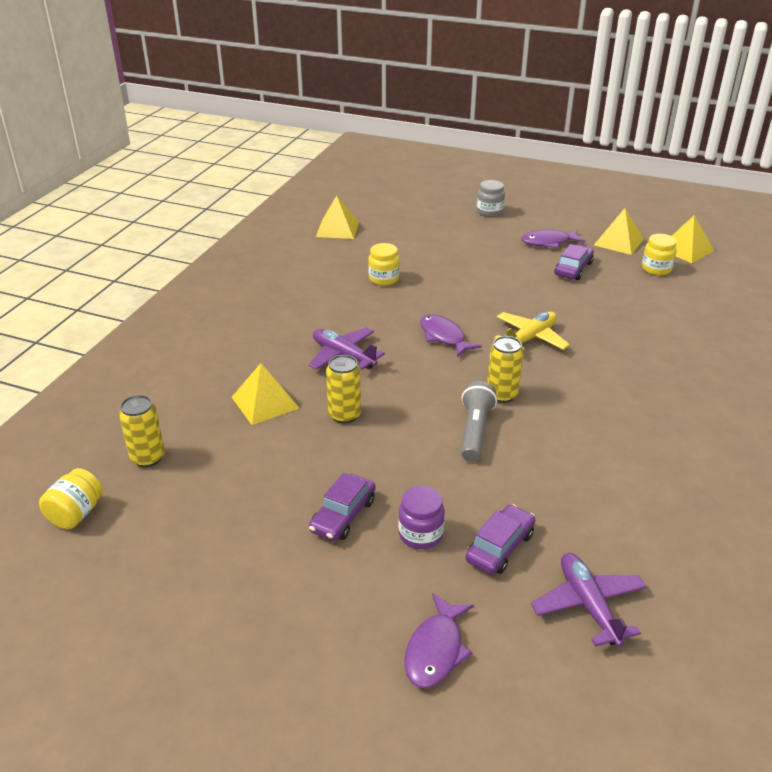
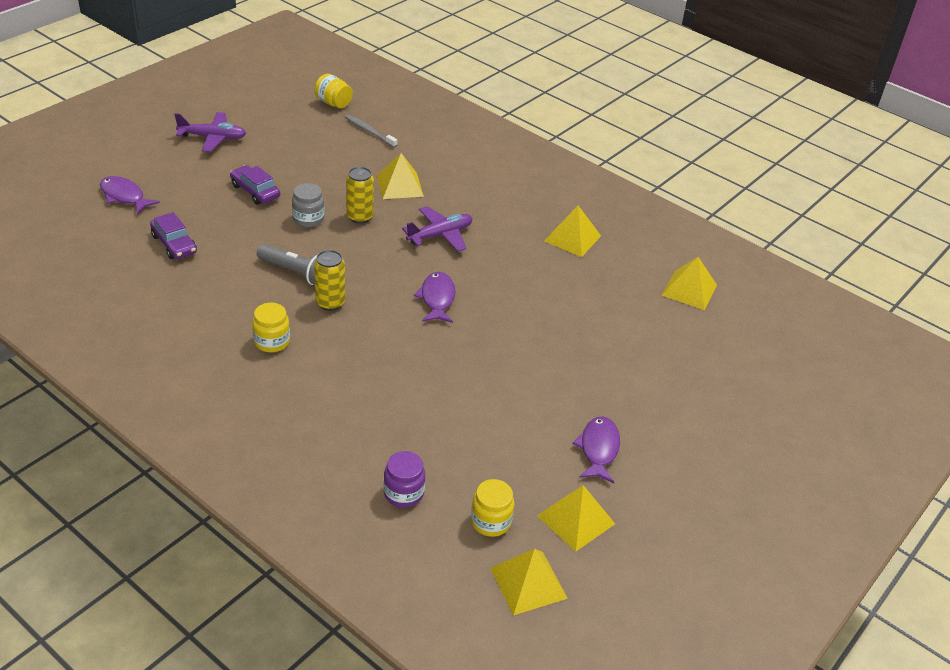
camera: 105 degrees right, 5 degrees up
(148, 458) = (369, 131): yellow can -> grey toothbrush
(299, 286) = (572, 238): none -> yellow pyramid
(384, 279) = (563, 292): yellow jar -> yellow jar (272, 342)
(420, 534) = (213, 216): purple jar -> purple jar (403, 493)
(444, 337) = (437, 298): purple fish -> purple fish turned 75 degrees counterclockwise
(489, 212) = (701, 427): grey jar -> grey jar (308, 219)
(530, 338) = (403, 352): yellow plane -> none
(573, 269) = (523, 443): purple car -> none
(588, 605) = (98, 262): purple plane -> purple plane (212, 138)

